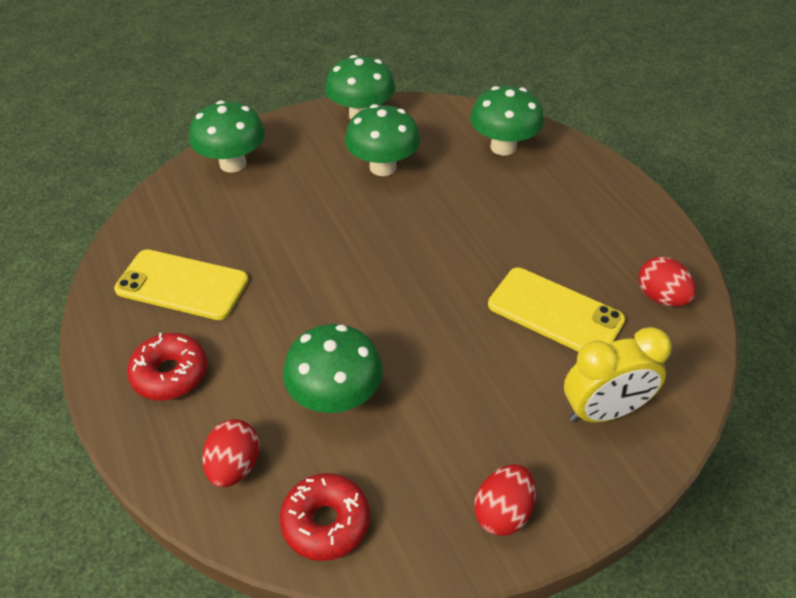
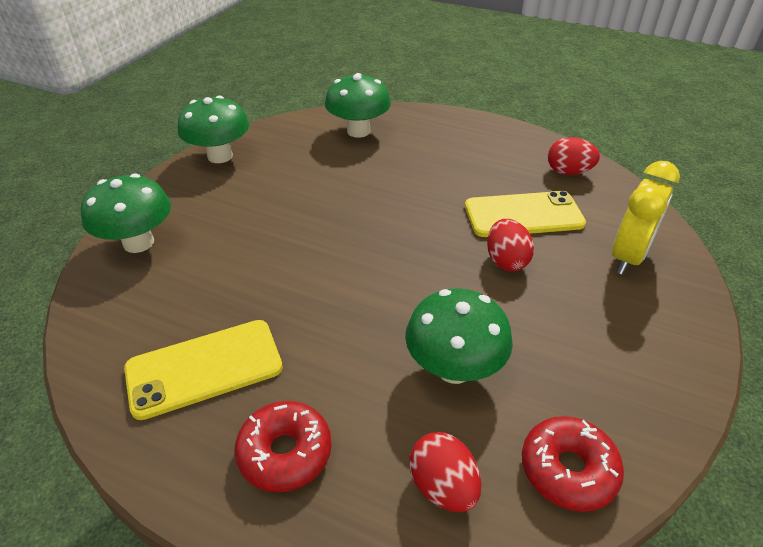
camera: 40 degrees left, 5 degrees down
(383, 167) = (283, 183): green mushroom -> none
(503, 512) = (661, 363): red egg -> red egg (506, 261)

